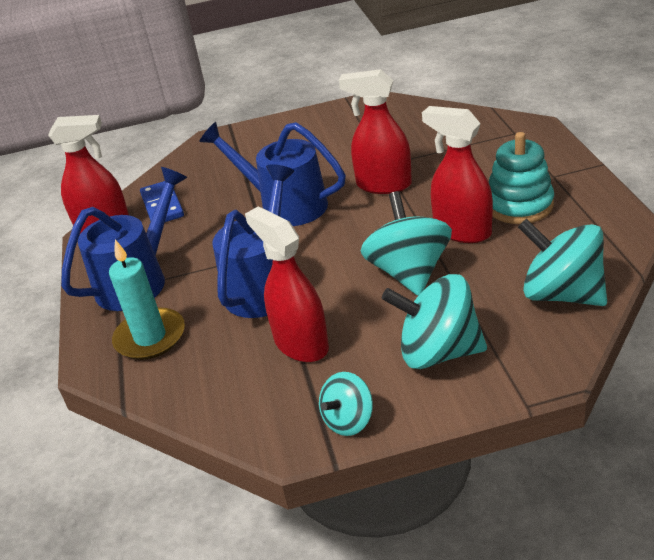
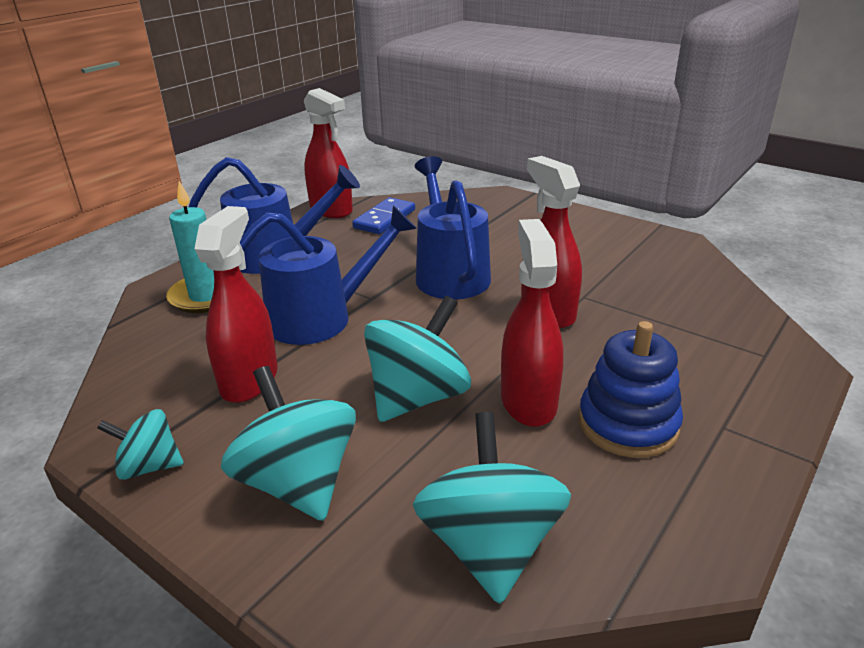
camera: 45 degrees right, 5 degrees down
(519, 205) = (628, 424): turquoise stacking toy -> blue stacking toy

